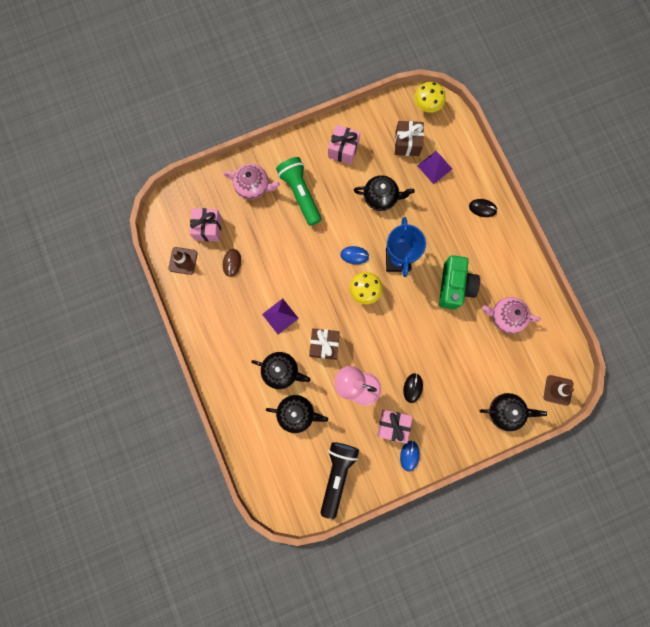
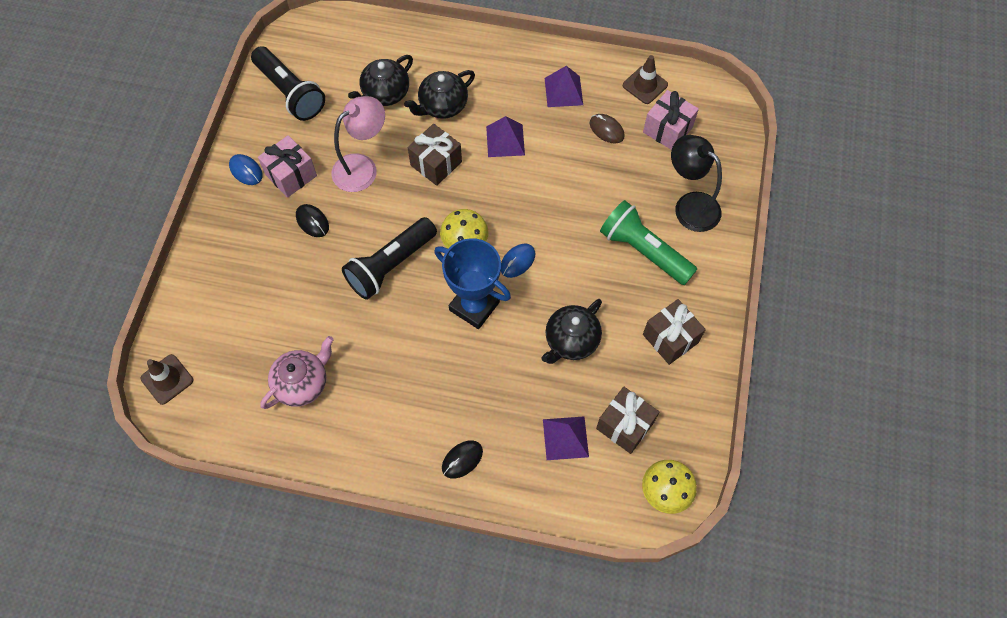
camera: 125 degrees right, 15 degrees down
(220, 305) = (563, 91): none -> purple pyramid
(253, 186) = (689, 205): pink teapot -> black lamp
(300, 193) = (643, 251): green flashlight -> green flashlight turned 150 degrees counterclockwise
(343, 149) = (670, 338): pink gift -> brown gift
(407, 322) = (390, 265): none -> black flashlight
(454, 286) = (389, 349): green camera -> none
(505, 412) = (198, 301): black teapot -> none

